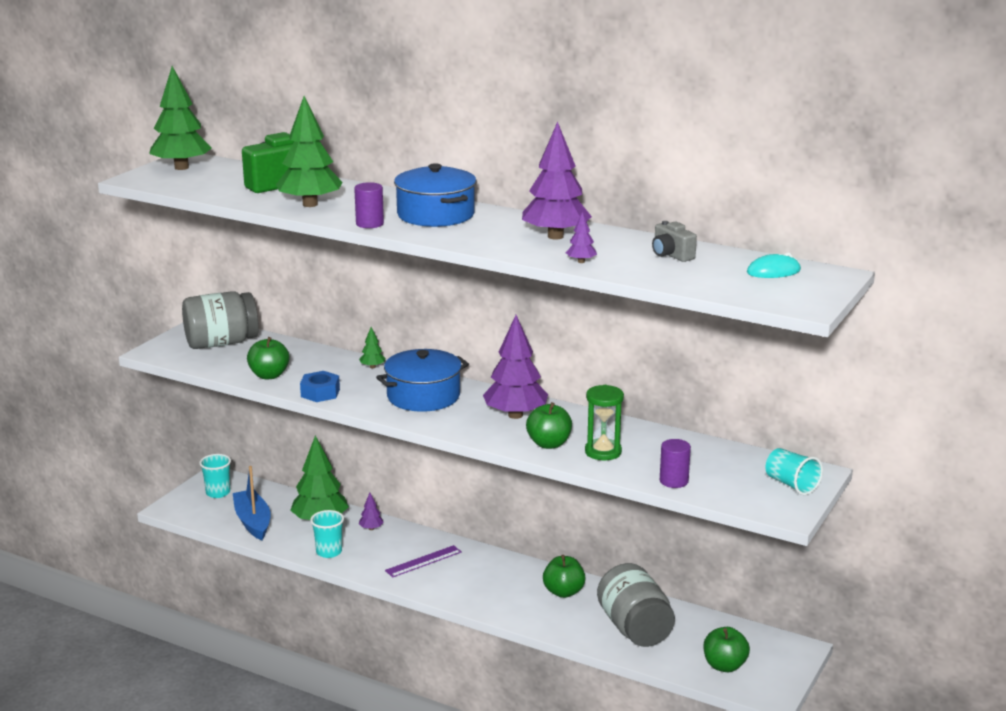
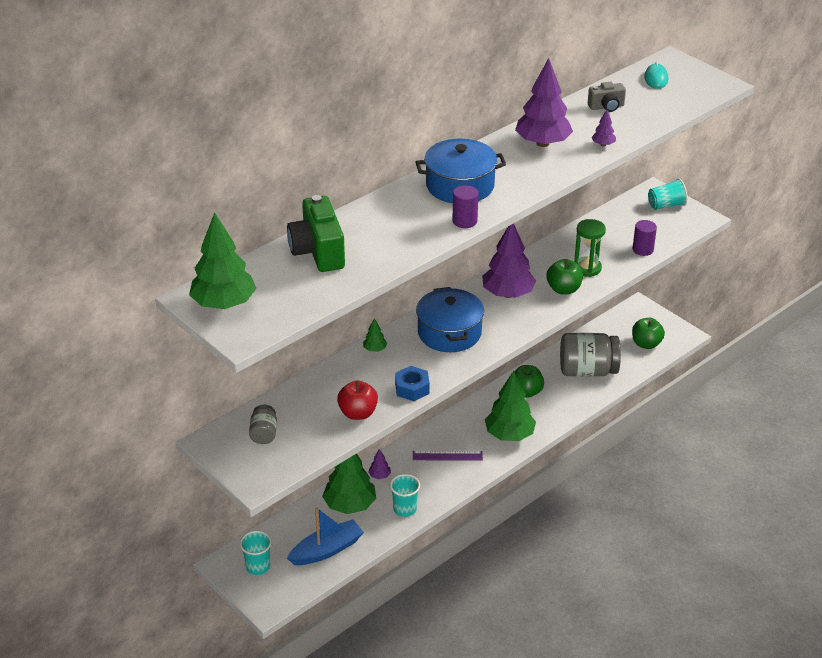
camera: 70 degrees left, 15 degrees up
(221, 343) = (264, 433): grey jar -> grey jar, size x0.49
(253, 522) = (326, 550): blue boat -> blue boat turned 150 degrees clockwise
(269, 375) = (358, 413): green apple -> red apple
(310, 204) = (393, 243): green tree -> green tree (509, 435)
(423, 561) = (447, 456): purple ruler -> purple ruler turned 75 degrees counterclockwise

